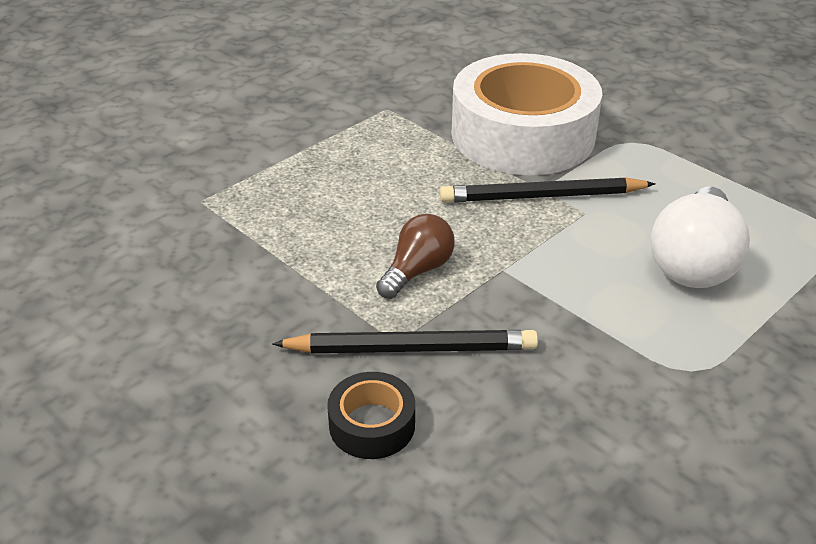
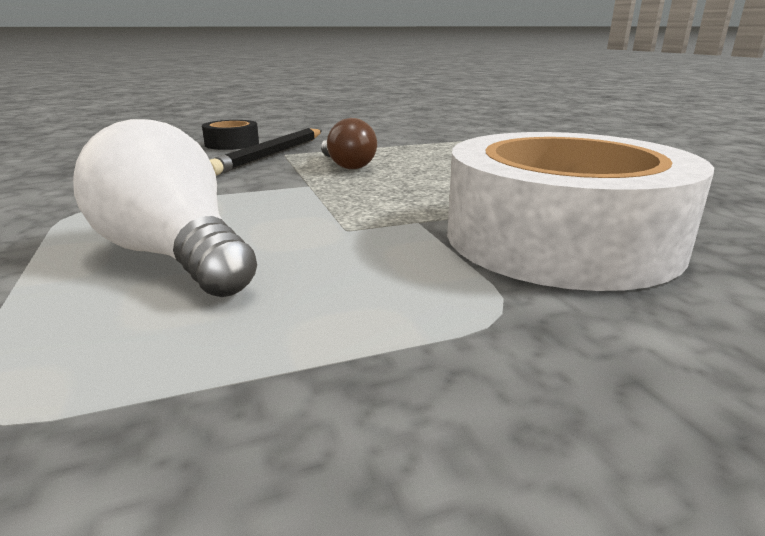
camera: 115 degrees right, 15 degrees down
(541, 196) = (402, 218): black pencil -> none

